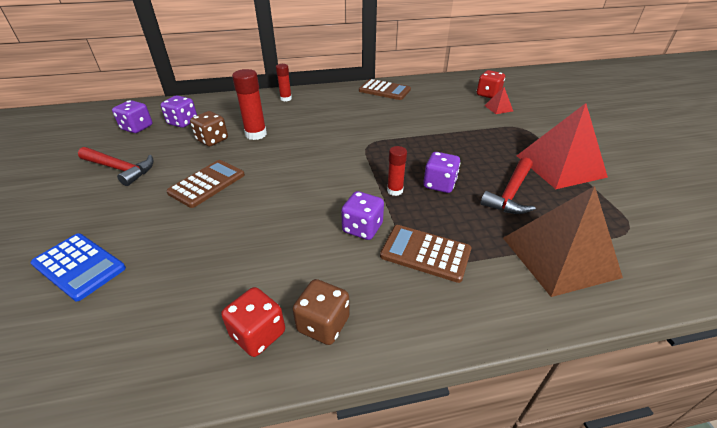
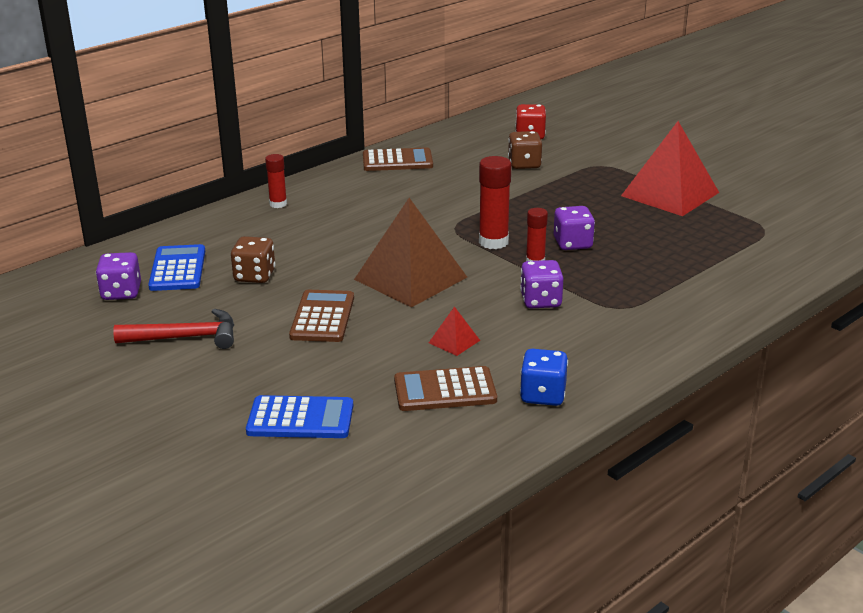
camera: 30 degrees left, 10 degrees down
(183, 122) = (178, 269): purple dice -> blue calculator
(256, 134) = (302, 254): red glue stick -> red glue stick (493, 242)
(258, 334) = (543, 395): red dice -> blue dice
(323, 324) = (587, 371): brown dice -> brown dice (524, 164)
(425, 253) = (617, 300): brown calculator -> brown calculator (445, 390)
(498, 108) = (557, 149): red pyramid -> red pyramid (454, 341)
(510, 193) = (646, 231): red hammer -> none
(559, 256) = (726, 267): brown pyramid -> brown pyramid (410, 278)

